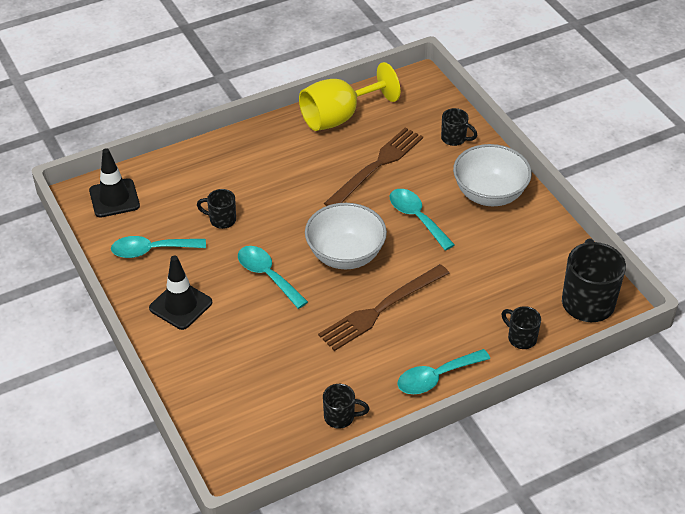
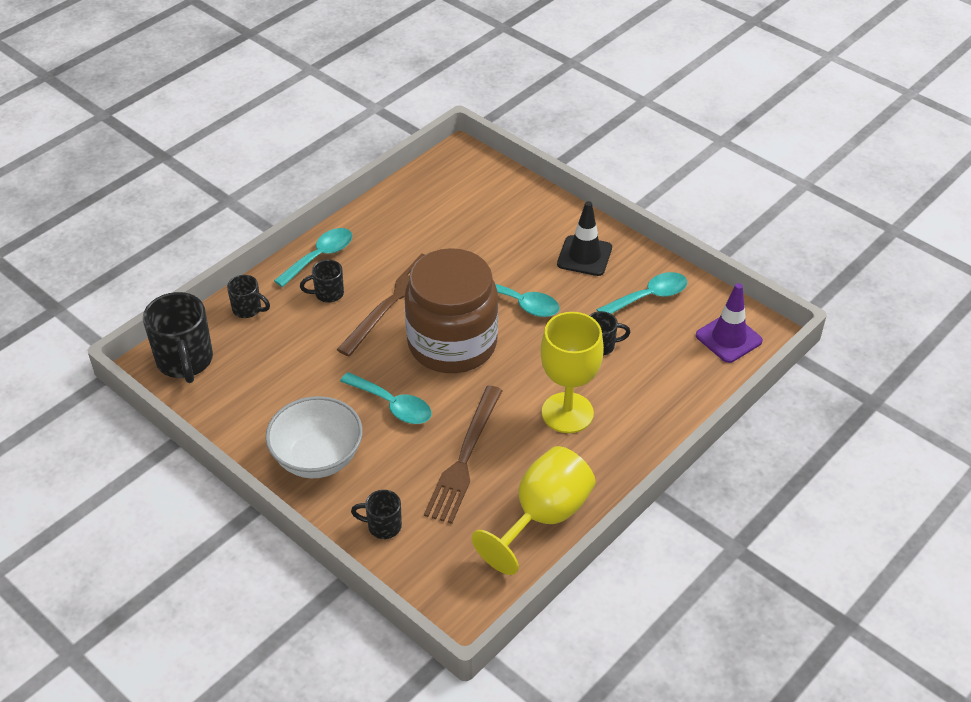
camera: 160 degrees right, 0 degrees up
(114, 198) = (728, 338): black traffic cone -> purple traffic cone
(281, 177) = (567, 413): none -> yellow goblet
(340, 417) = (392, 207): black mug -> black mug (328, 294)
(345, 255) = (452, 343): white bowl -> brown jar

